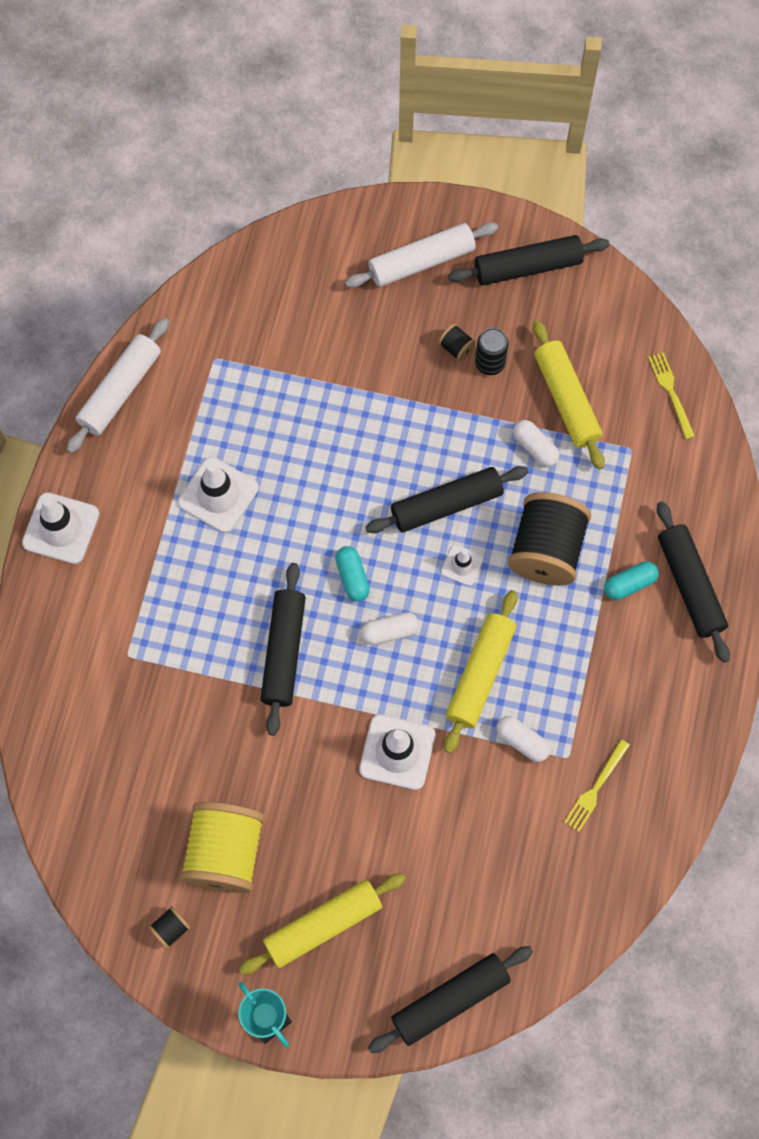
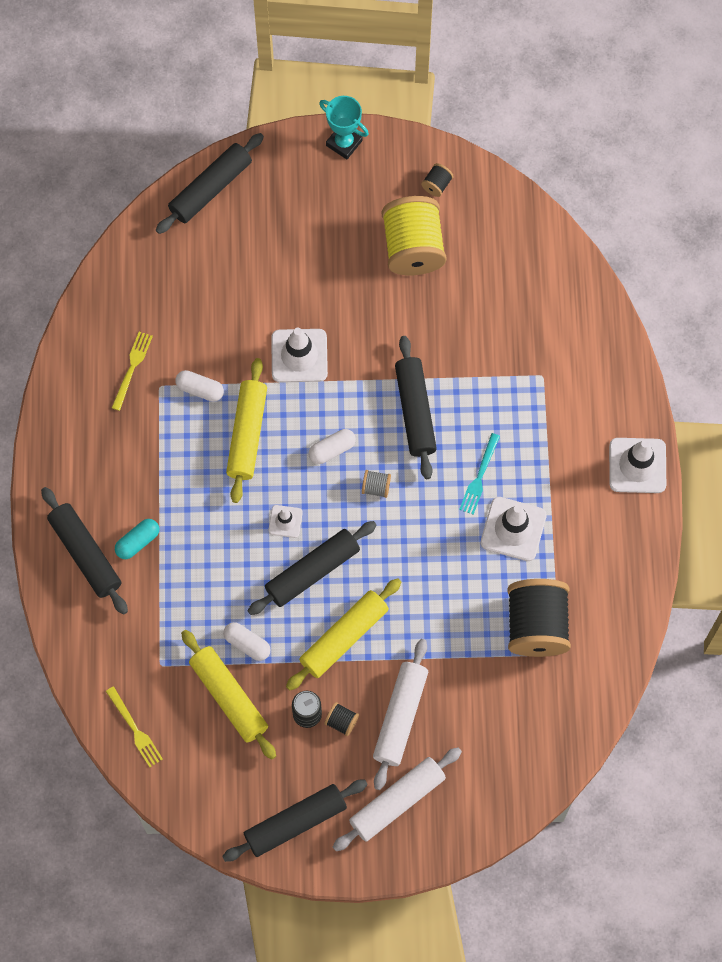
camera: 165 degrees right, 0 degrees up
(120, 391) = (632, 601): white rolling pin -> white rolling pin (400, 716)
(236, 560) = (479, 477): none -> turquoise fork
(323, 925) = (321, 216): yellow rolling pin -> yellow rolling pin (344, 637)
(352, 577) = (376, 487): turquoise capsule -> grey spool
(546, 550) = (216, 553): black spool -> black spool (536, 625)

